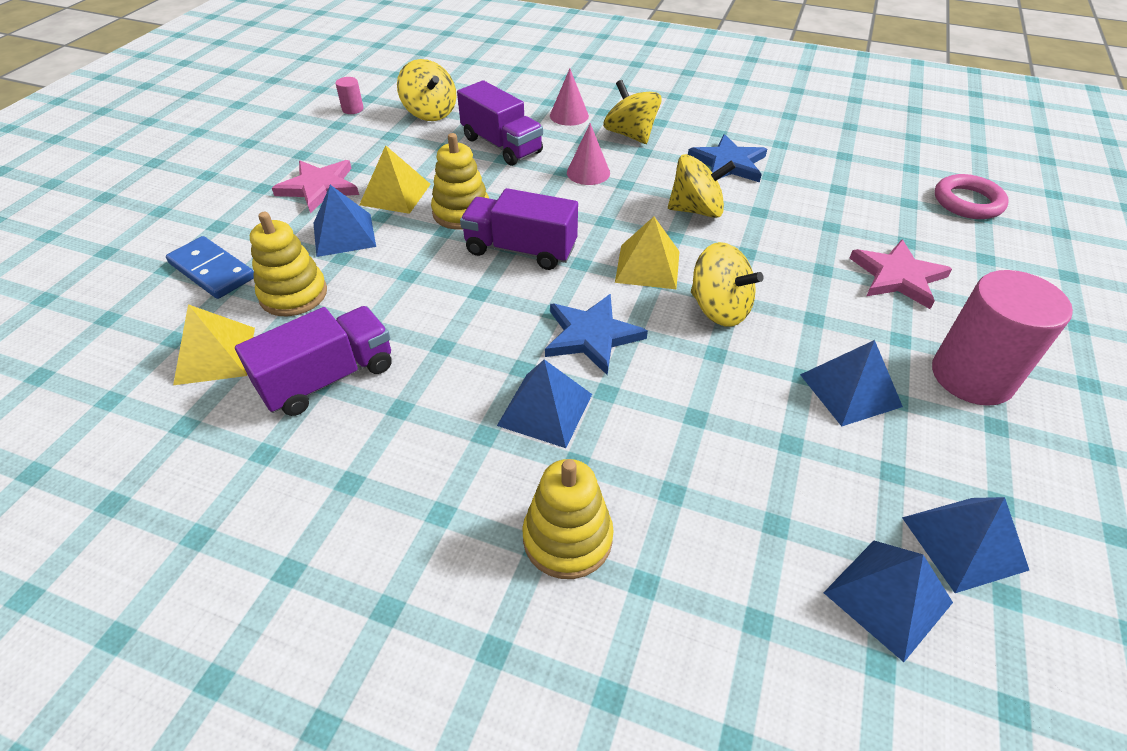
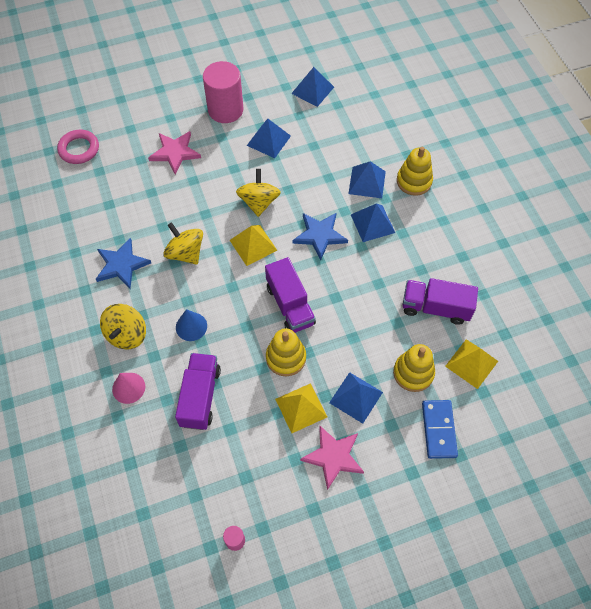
camera: 130 degrees left, 15 degrees up
(430, 113) = (196, 480): yellow spinning top -> none
(588, 172) = (191, 326): pink cone -> blue cone
(887, 597) = (351, 100): blue pyramid -> blue pyramid (367, 182)

